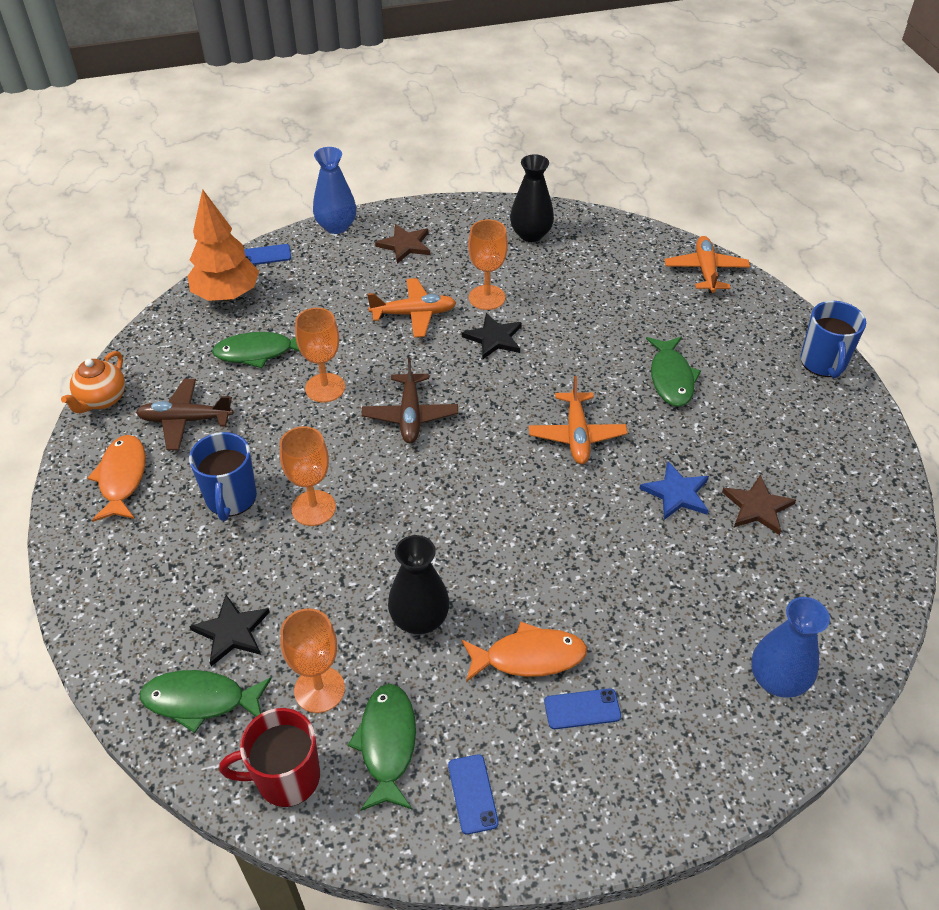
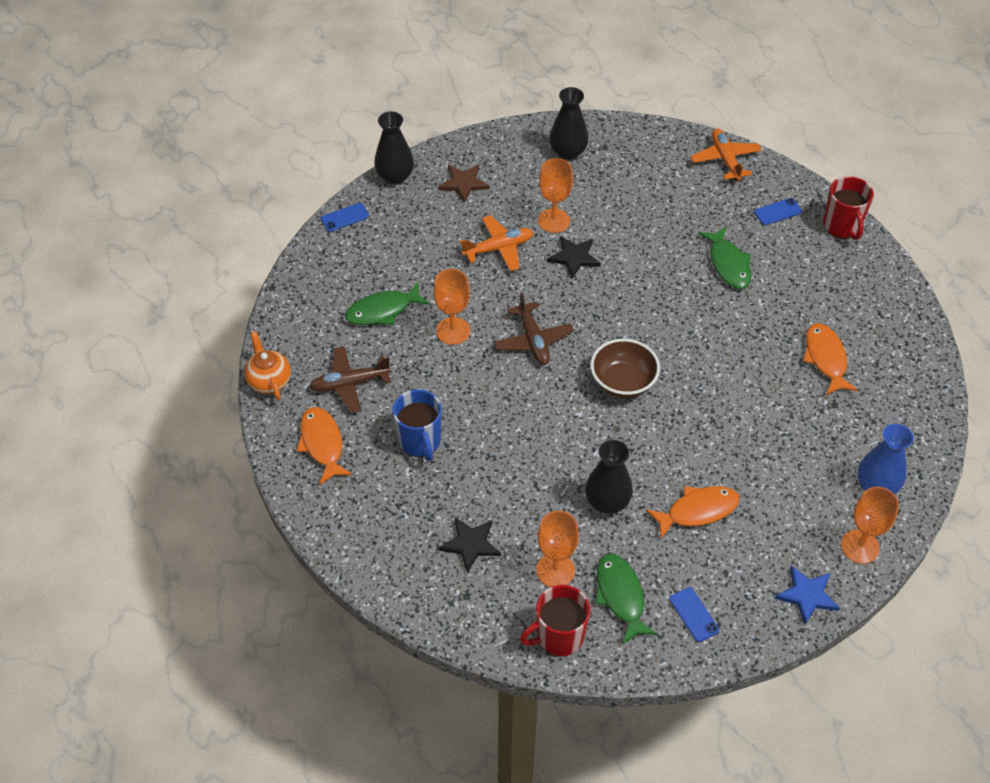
camera: 15 degrees left, 5 degrees up
(102, 400) = (269, 381): orange teapot -> orange teapot turned 150 degrees clockwise
(201, 700) = (471, 599): green fish -> none
(227, 295) = (329, 263): orange tree -> none
(313, 508) = (489, 434): orange goblet -> orange goblet (860, 546)
(336, 226) = (395, 176): blue vase -> black vase
(496, 482) = (623, 382): none -> brown bowl
(576, 435) = (671, 329): orange plane -> none
(582, 709) = (748, 539): blue phone -> blue phone (777, 212)
(676, 493) = (763, 361): blue star -> blue star (807, 595)
(757, 507) = (826, 359): brown star -> orange fish
(823, 363) = (842, 226): blue mug -> red mug

